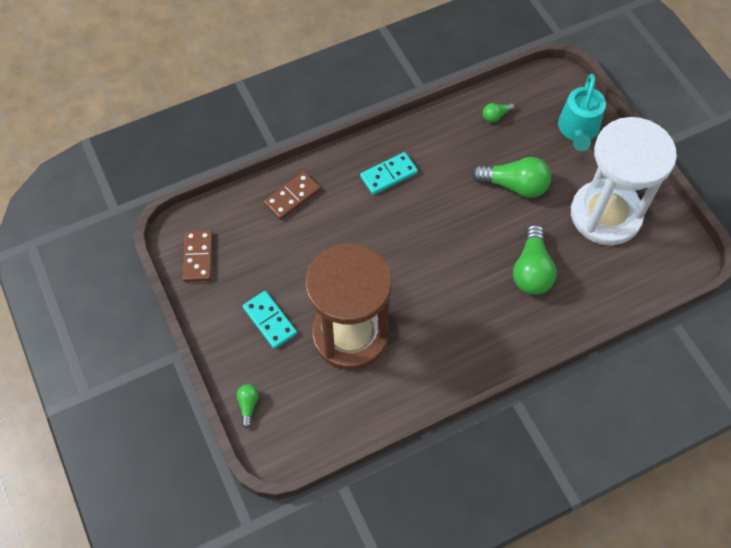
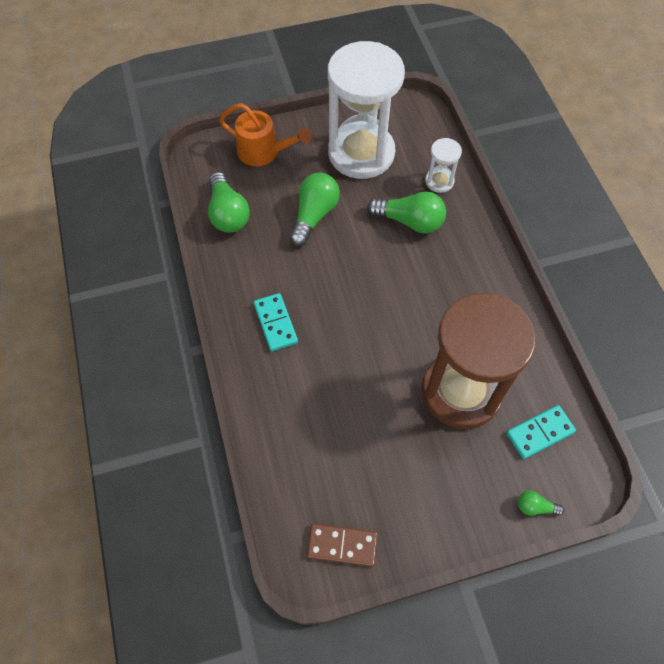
camera: 80 degrees left, 0 degrees up
(269, 321) = (436, 471): turquoise domino -> turquoise domino (540, 433)
(292, 197) = (281, 426): brown domino -> none
(496, 116) = (228, 213): green light bulb -> green light bulb, size x2.04
(578, 130) = (264, 152): turquoise watering can -> orange watering can
(592, 293) = (439, 181): none -> white hourglass

